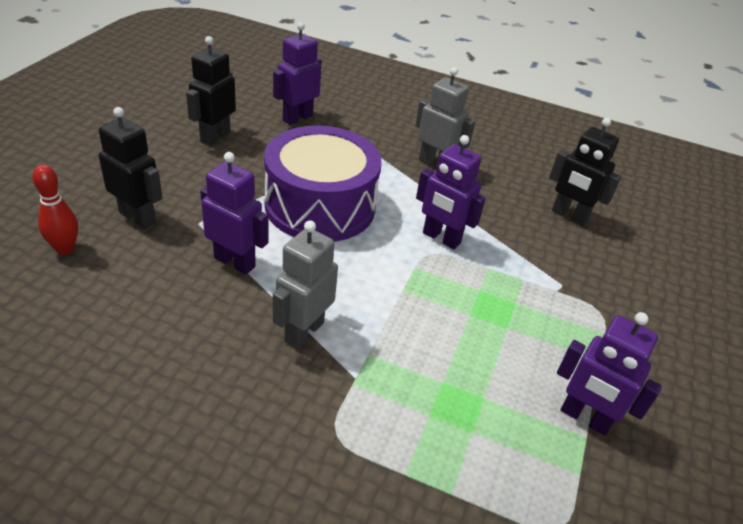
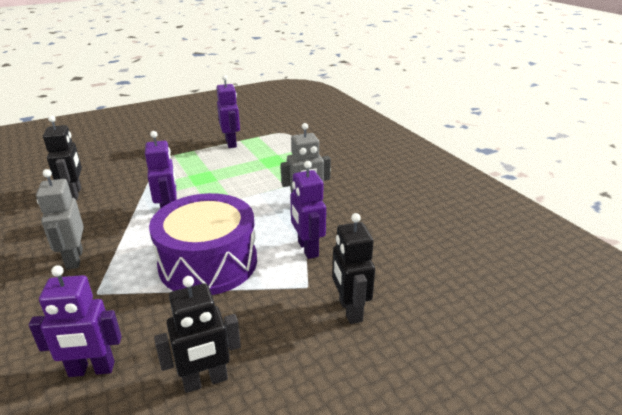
camera: 135 degrees left, 10 degrees down
(65, 249) = (418, 305): red bowling pin -> none

